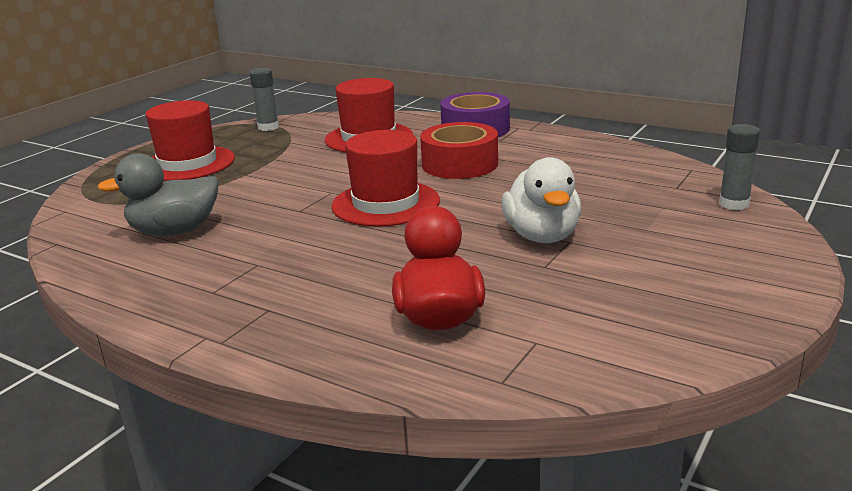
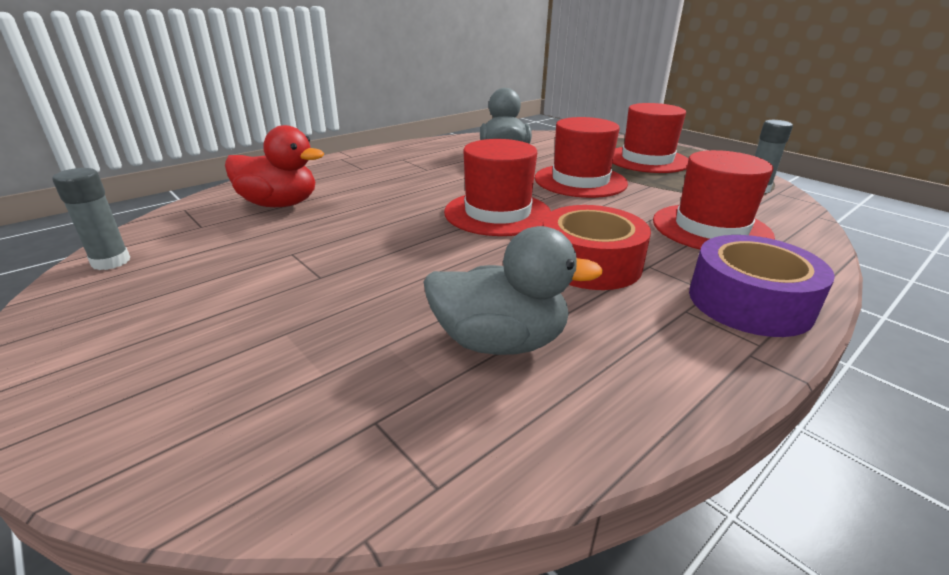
camera: 105 degrees right, 5 degrees up
(273, 183) = (580, 181): none -> red hat
(542, 236) = (347, 265): white duck -> none
(581, 174) = (500, 342): none -> grey duck
(734, 204) = (248, 458): grey glue stick -> grey glue stick (111, 262)

